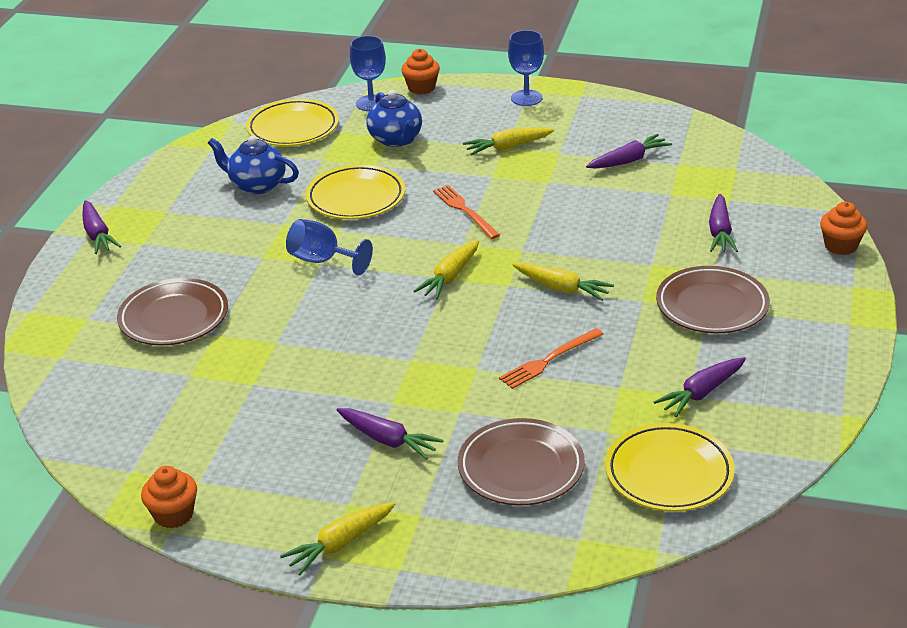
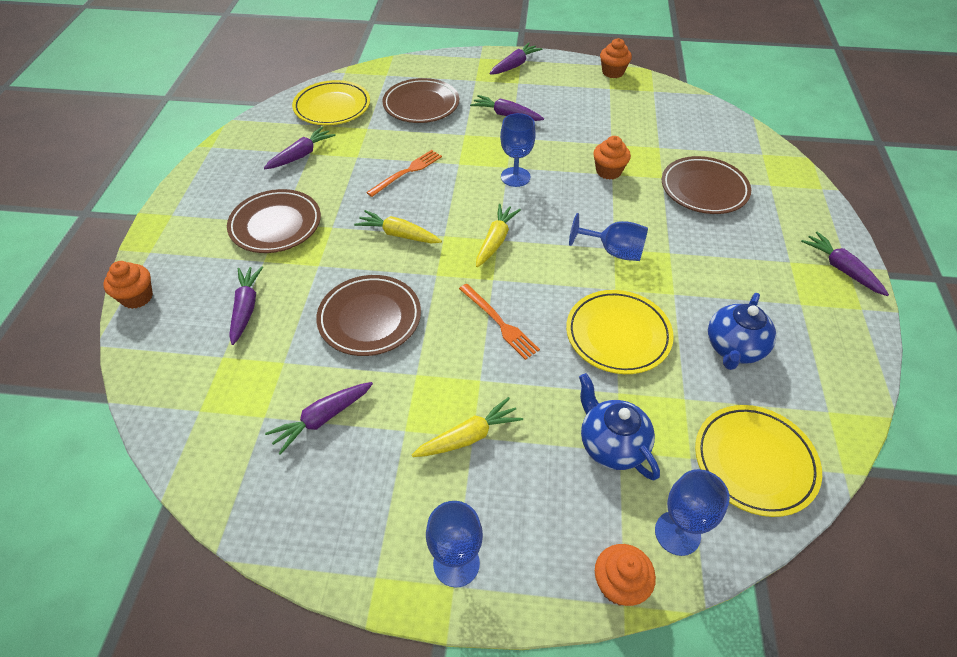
camera: 170 degrees right, 15 degrees up
(257, 185) = (733, 348): blue teapot -> blue teapot turned 105 degrees clockwise
(279, 346) = (608, 171): none -> orange cupcake
(340, 544) = (514, 65): yellow carrot -> purple carrot
(404, 345) = (515, 177): none -> blue goblet
(592, 219) = (370, 318): none -> brown plate

